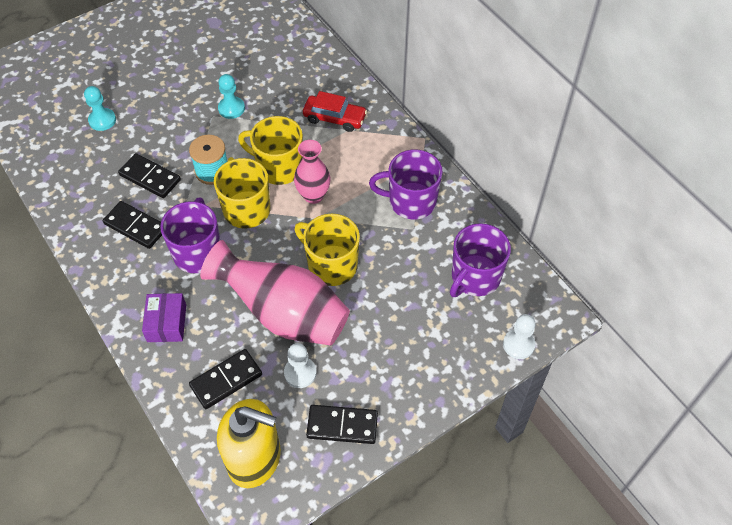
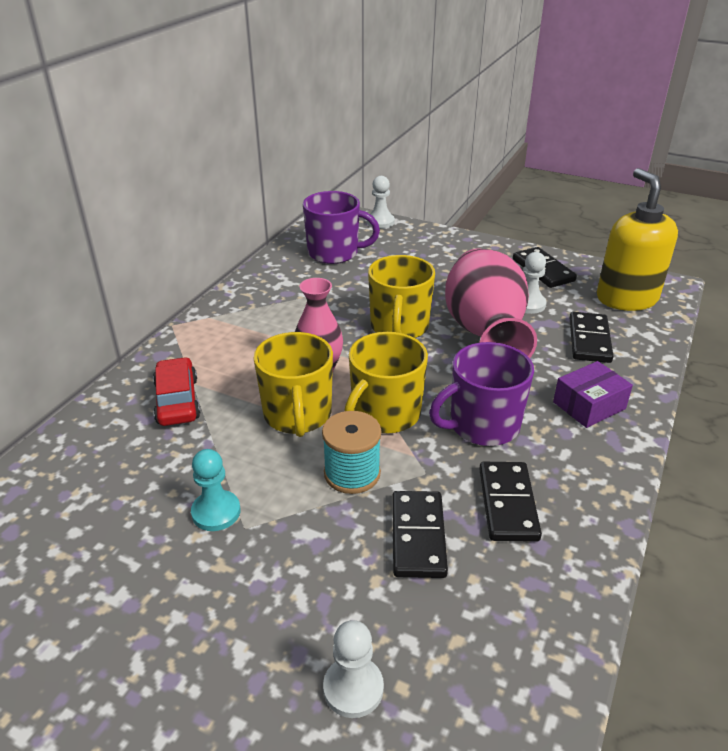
camera: 120 degrees left, 20 degrees down
(102, 120) = (353, 688): turquoise pawn -> white pawn
(226, 380) = (589, 340): black domino -> black domino turned 75 degrees clockwise
(411, 201) = (274, 307): purple mug -> none

